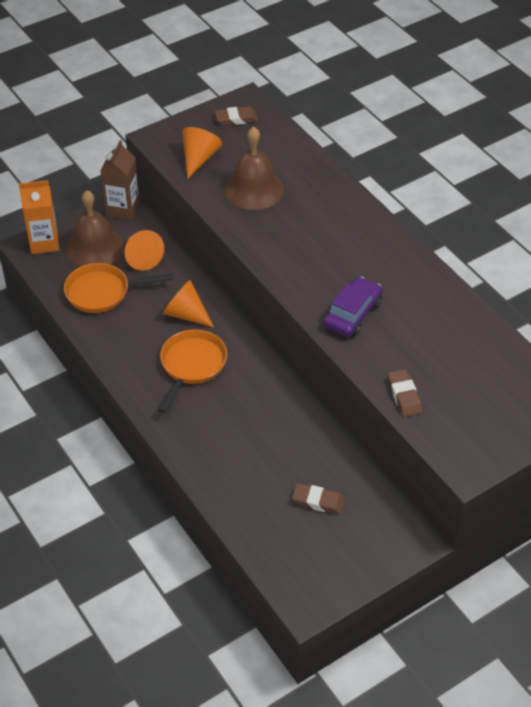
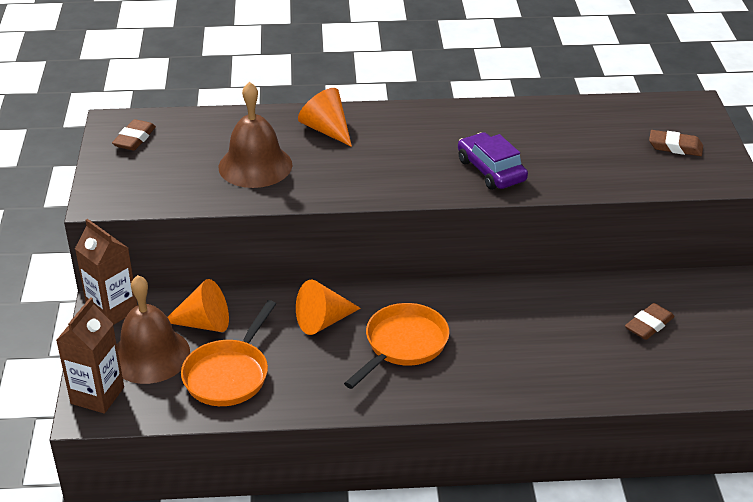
camera: 60 degrees left, 10 degrees down
(44, 243) = (97, 395): orange carton -> brown carton
(191, 366) = (403, 345): orange pan -> orange pan turned 75 degrees clockwise
(199, 158) = (167, 184): orange cone -> orange cone (326, 130)
(404, 395) = (620, 180): brown eraser -> brown eraser (675, 147)

